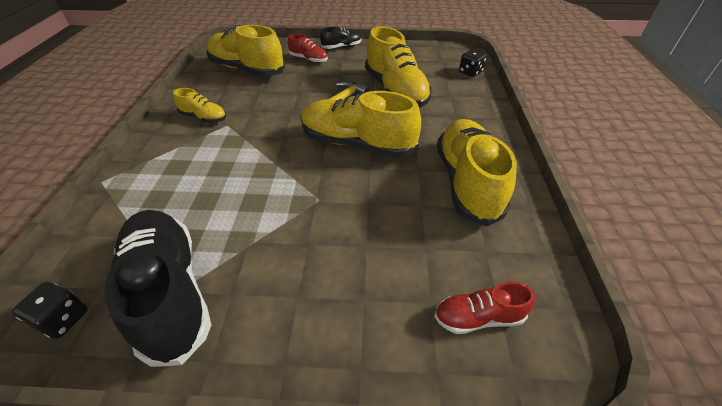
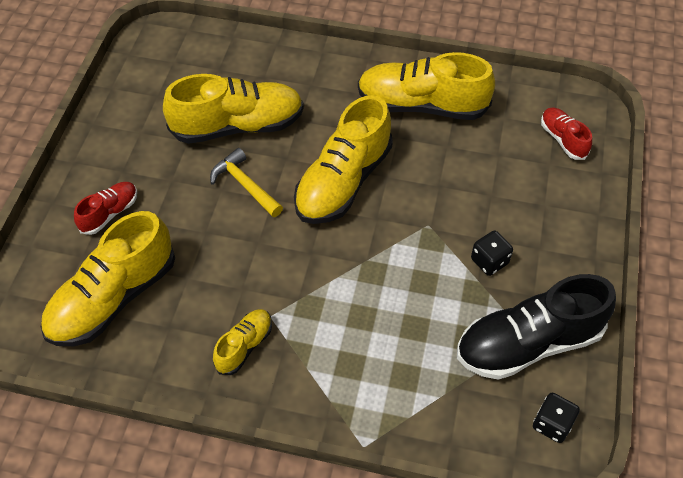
camera: 80 degrees left, 10 degrees up
(341, 47) = (83, 167): black shoe -> none
(470, 72) = (216, 43): black dice -> black dice (489, 261)
(478, 317) = (563, 139): red shoe -> red shoe turned 150 degrees clockwise

